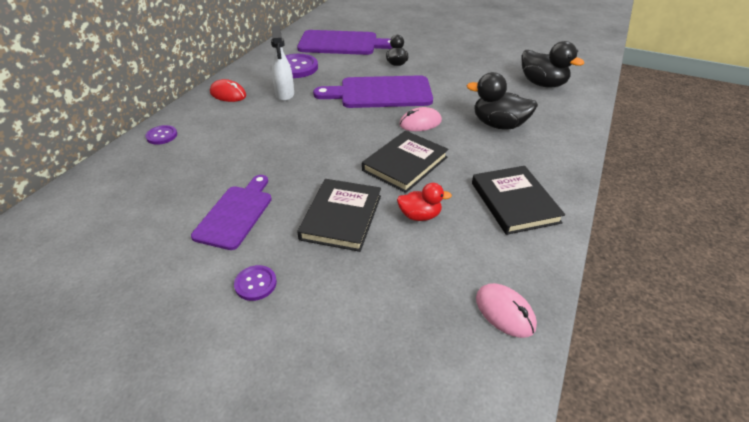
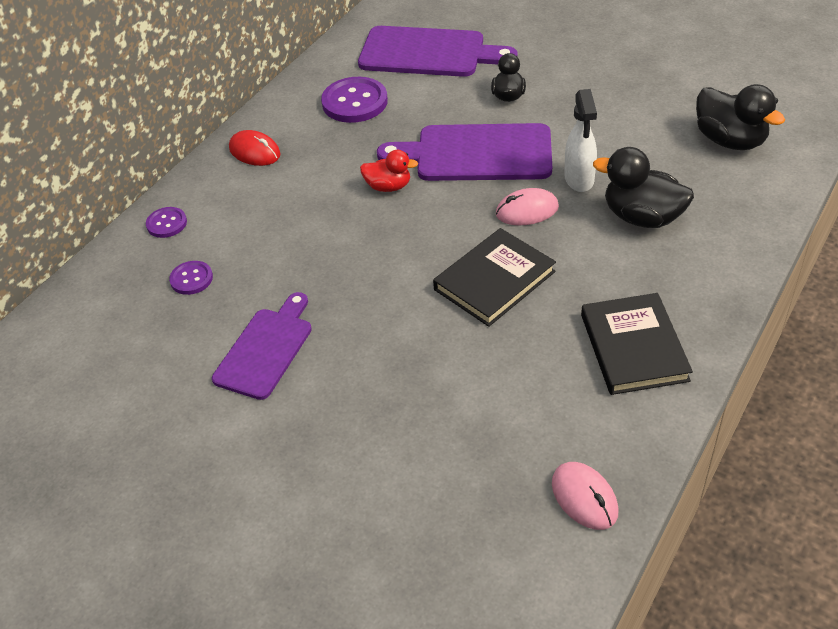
camera: 10 degrees right, 5 degrees up
(255, 284) = (289, 445): purple button -> purple button (191, 279)
(285, 95) = (335, 154): white spray bottle -> white spray bottle (579, 180)
(341, 217) = (400, 360): black book -> none
(420, 215) = (502, 362): red duck -> red duck (388, 186)

